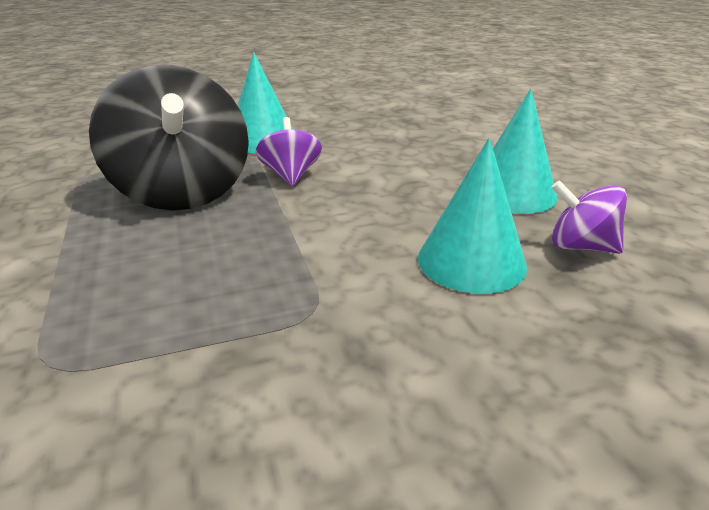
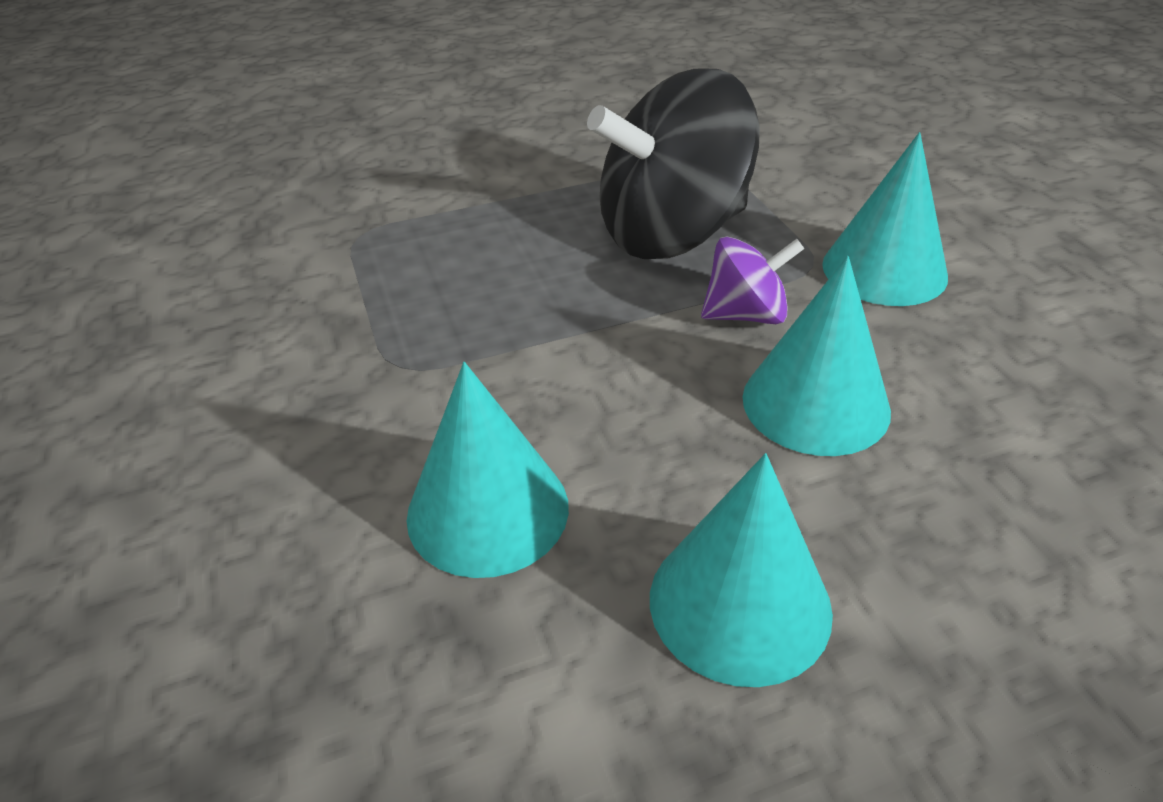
camera: 90 degrees right, 10 degrees up
(373, 166) = (815, 403): none -> turquoise cone
(580, 246) = (525, 673): purple spinning top -> none

